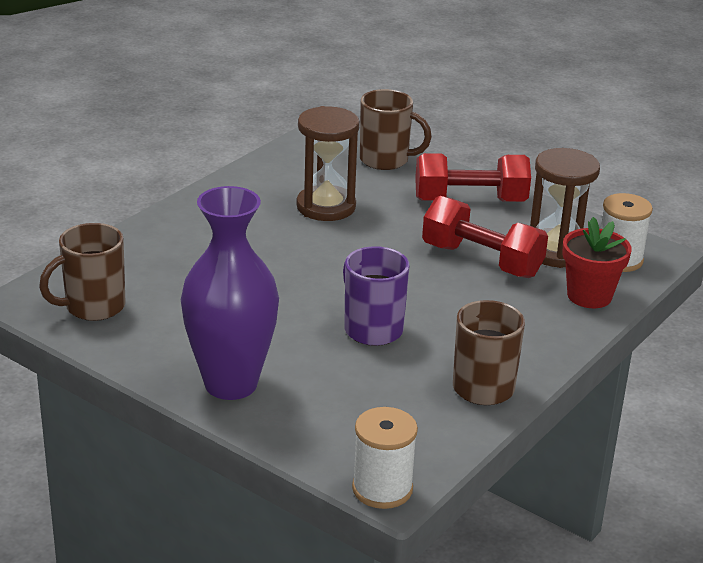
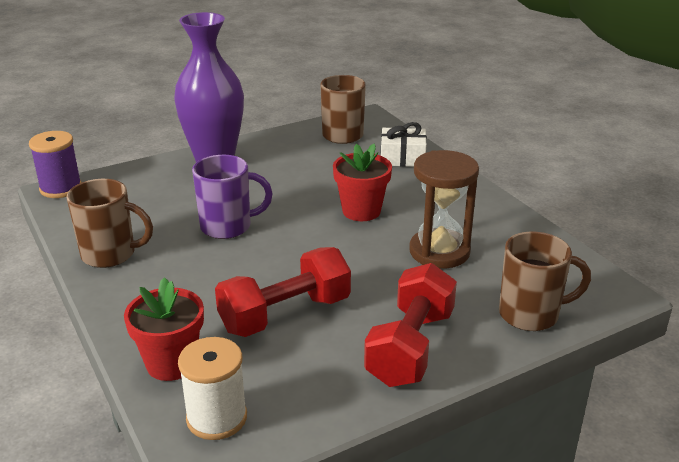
camera: 115 degrees right, 0 degrees up
(139, 254) = (402, 158): none -> white gift
(281, 257) = (361, 211): none -> red flower pot
(382, 489) = (61, 188): white spool -> purple spool
(386, 160) = (531, 314): brown mug -> brown mug turned 135 degrees counterclockwise
(556, 251) = (267, 373): brown hourglass -> none

